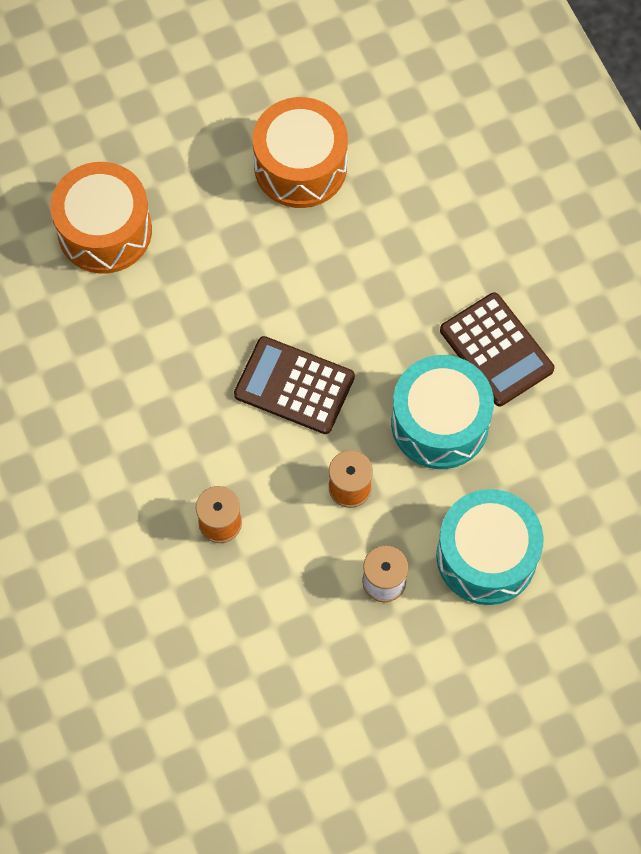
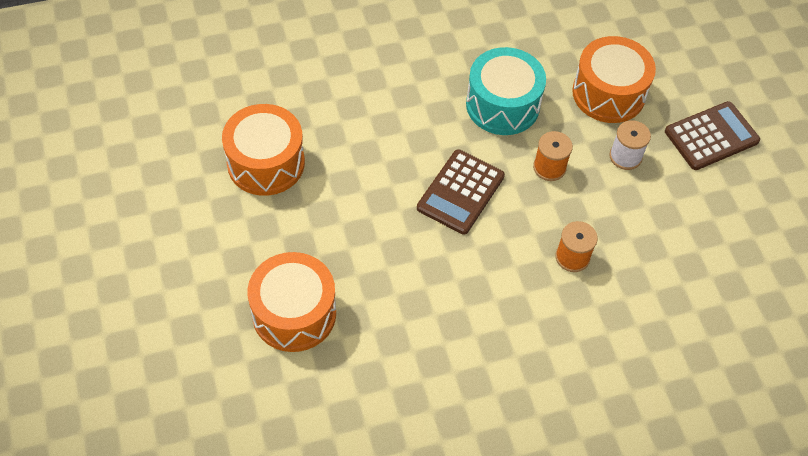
camera: 85 degrees left, 10 degrees down
(486, 556) = (608, 93): turquoise drum -> orange drum
(496, 350) = (448, 63): brown calculator -> brown calculator (711, 136)

